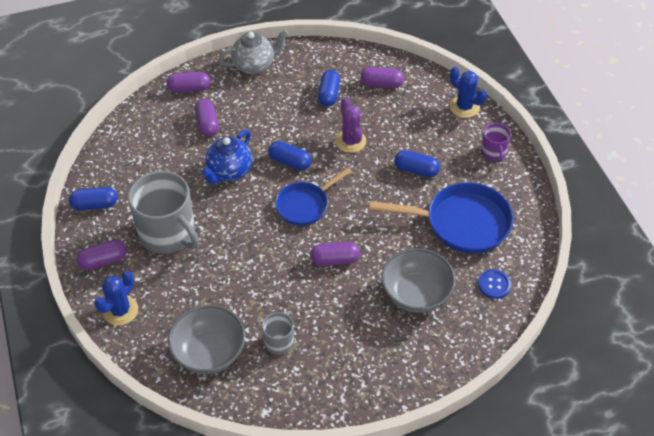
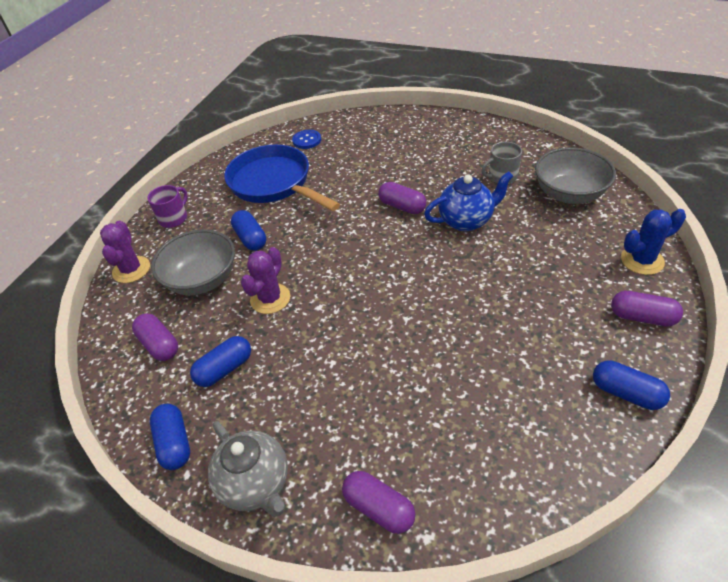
camera: 135 degrees left, 5 degrees down
(168, 233) = (547, 308): grey mug -> none
(207, 124) = (401, 424): purple capsule -> none
(229, 172) = (427, 340): blue teapot -> blue teapot (466, 220)
(254, 65) = (256, 484): grey teapot -> grey teapot turned 150 degrees counterclockwise
(290, 162) = (352, 312): blue capsule -> blue capsule (174, 443)
(305, 205) = (381, 262): blue pan -> none
(416, 293) = (366, 159): grey bowl -> grey bowl (202, 279)
(464, 107) = (131, 269): blue cactus -> purple cactus

